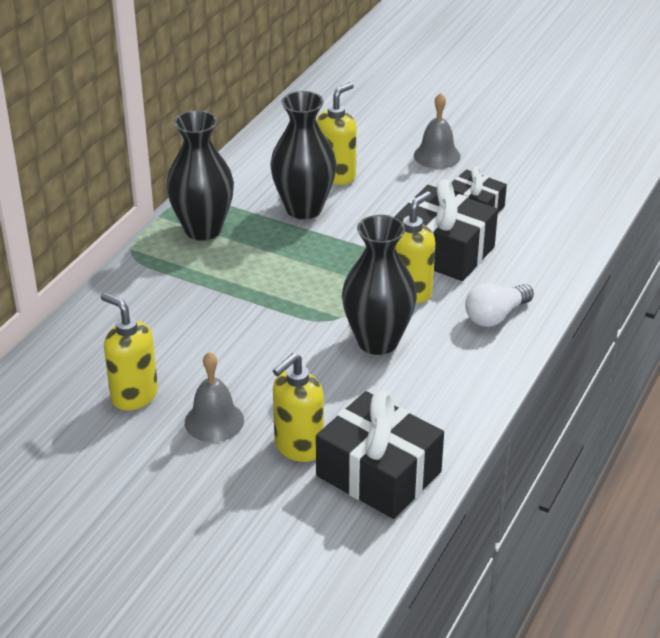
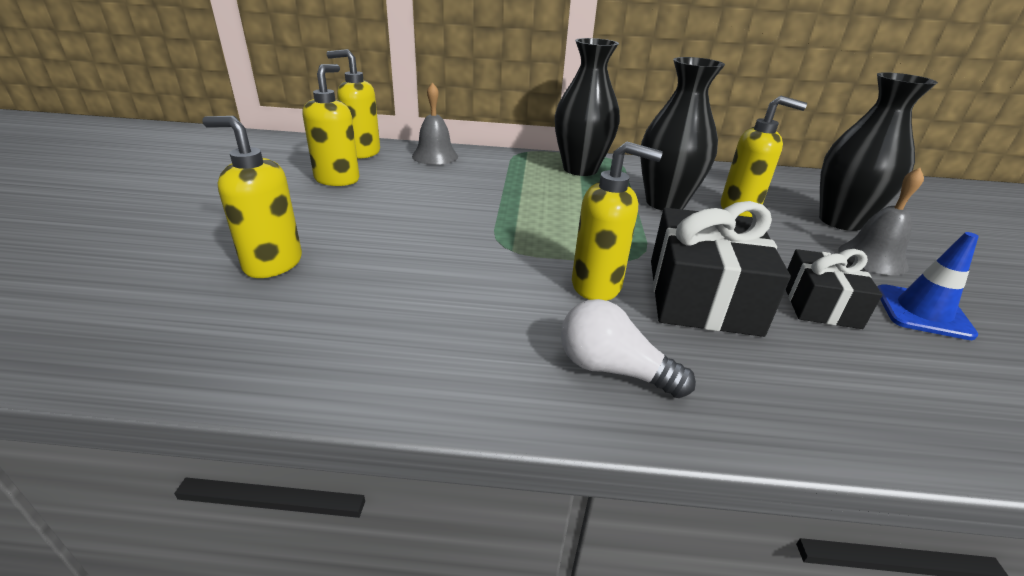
camera: 65 degrees right, 5 degrees down
(60, 369) = (362, 153): none -> yellow soap dispenser
(214, 421) = (309, 215): grey bell -> grey bell (435, 156)
(377, 341) = (485, 280): black vase -> black vase (840, 221)
(378, 474) = (220, 327): black gift -> none
(500, 174) = (922, 312): none -> blue traffic cone

